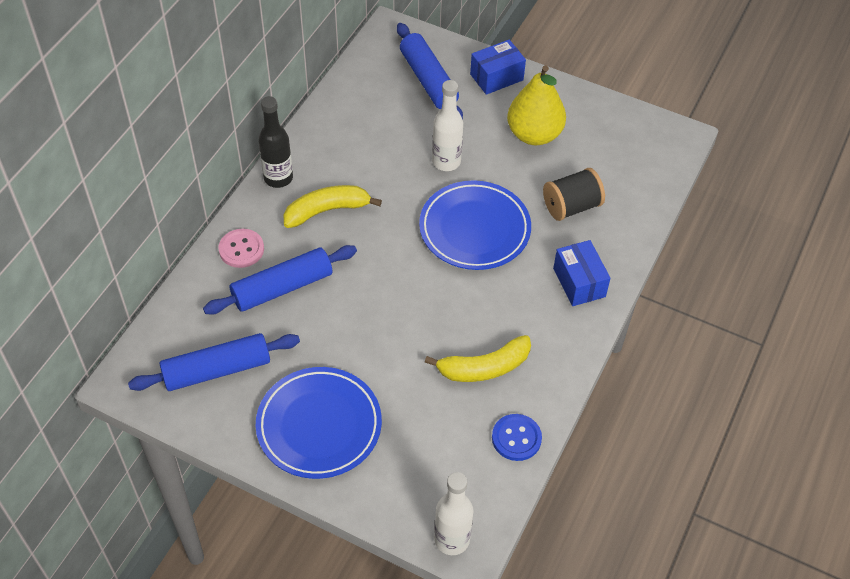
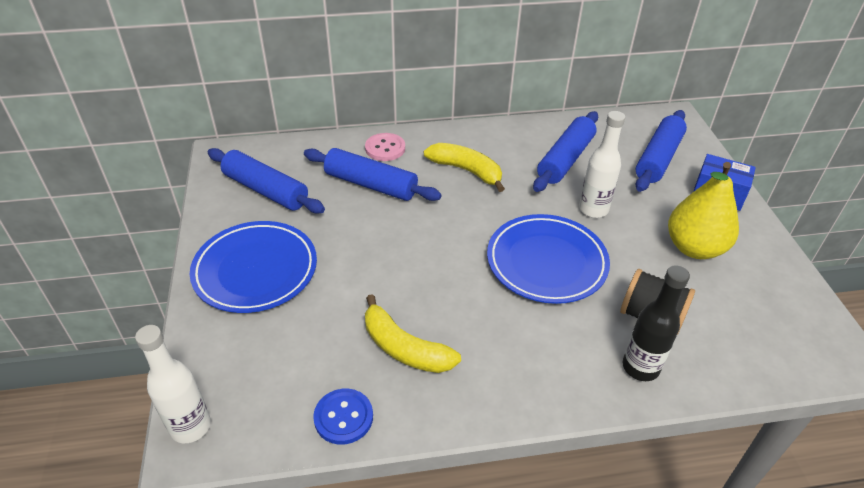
camera: 55 degrees right, 10 degrees down
(278, 178) = (468, 133): black bottle -> black bottle (640, 367)
(374, 137) = (565, 159): none -> blue rolling pin
(579, 282) = (572, 370): blue box -> none

